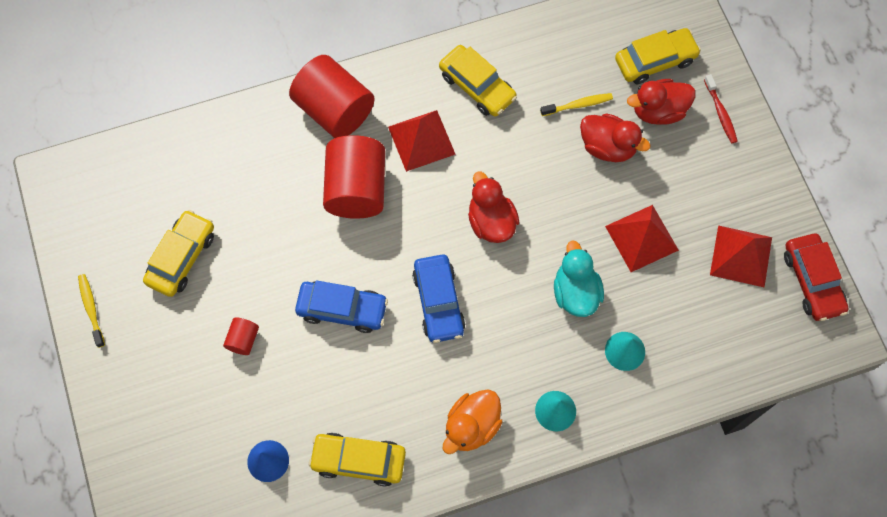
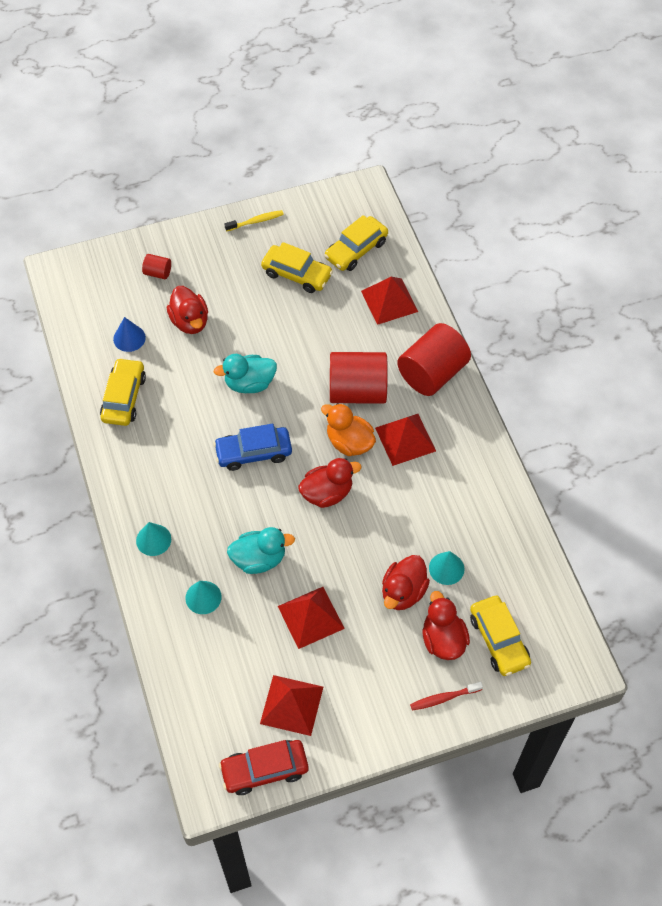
camera: 90 degrees right, 10 degrees down
(230, 153) = (389, 301): none -> red pyramid
(243, 340) = (227, 318): red cylinder -> red cylinder (158, 273)
(246, 385) = (190, 321): none -> red duck
(342, 309) = (249, 383): blue car -> turquoise duck
(471, 426) = (145, 476): orange duck -> orange duck (349, 442)
(477, 86) = (461, 483): yellow car -> yellow car (356, 250)
(578, 105) = (446, 568): yellow toothbrush -> turquoise cone

